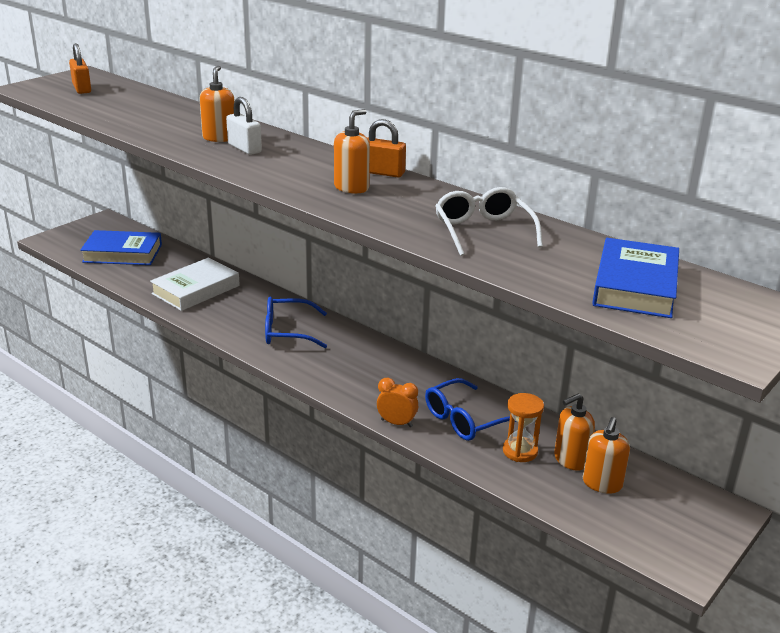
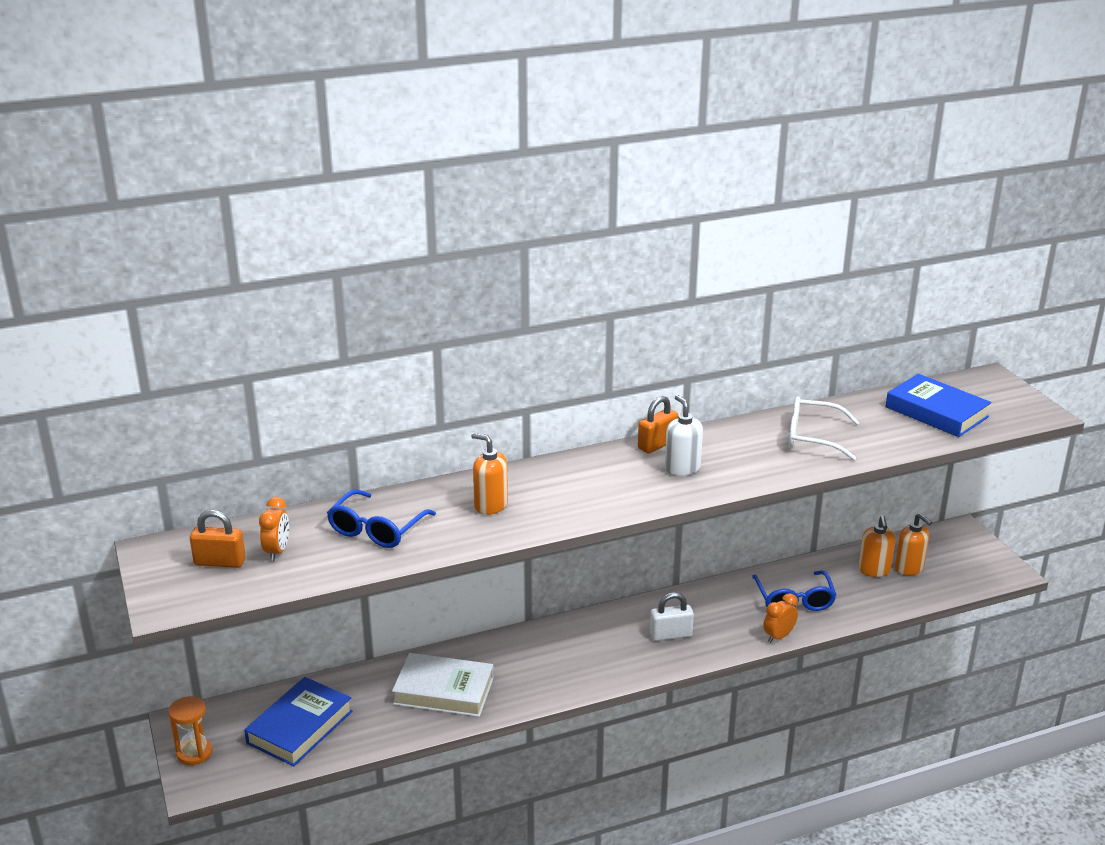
camera: 60 degrees left, 0 degrees up
(105, 98) = (277, 551): none -> orange clock
(196, 290) = (444, 691): white book -> white book turned 60 degrees counterclockwise
(244, 148) = (535, 498): white padlock -> white padlock (670, 635)
(287, 332) = (583, 652): blue glasses -> blue glasses (377, 529)
(351, 188) = (682, 468): orange soap dispenser -> white soap dispenser
(520, 451) = (851, 589): orange hourglass -> orange hourglass (194, 753)

